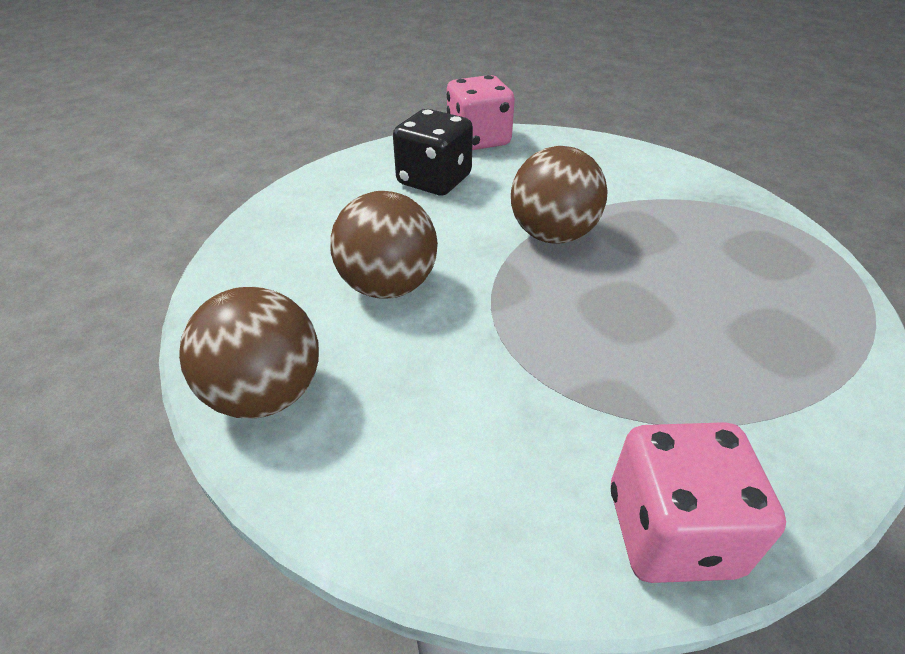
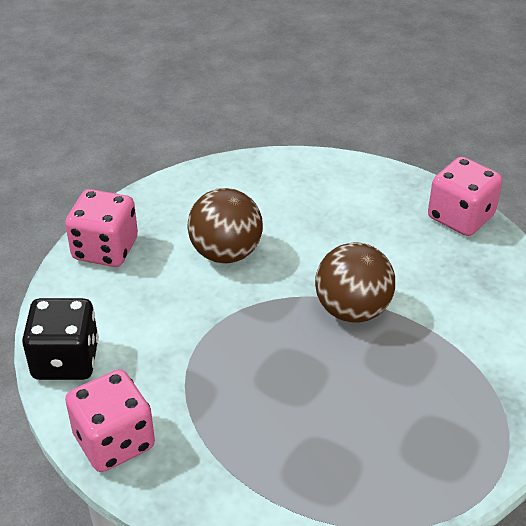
camera: 60 degrees right, 0 degrees up
(266, 394) = (105, 249): brown ball -> pink dice
(434, 180) = (370, 219): black dice -> black dice (66, 360)

